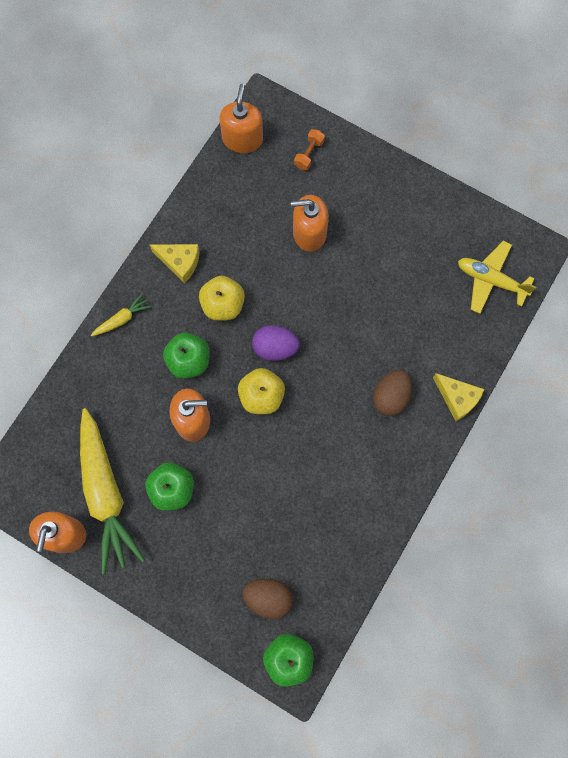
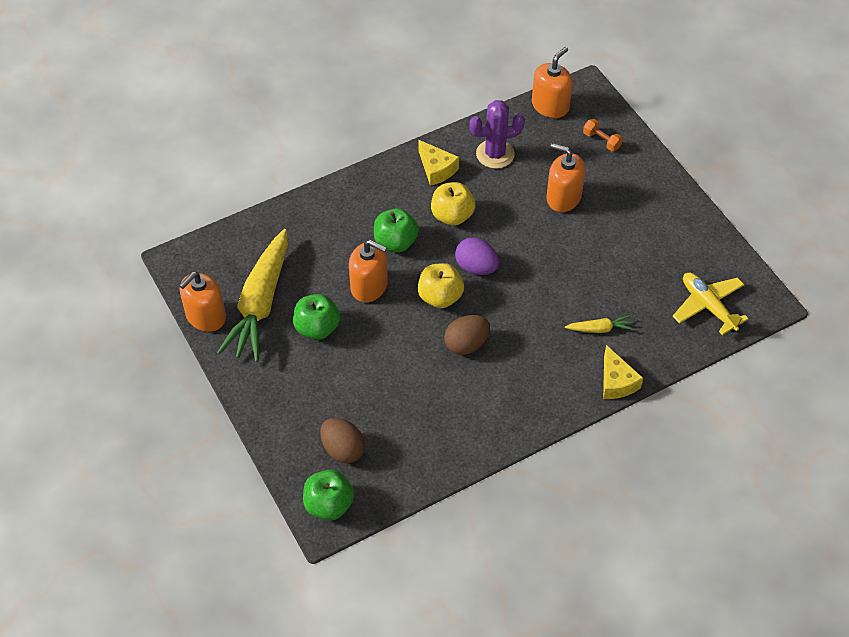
camera: 30 degrees right, 20 degrees down
(122, 319) = (360, 187): yellow carrot -> yellow carrot (599, 329)
(223, 218) = (495, 154): none -> purple cactus
(309, 154) = (601, 141): orange dumbbell -> orange dumbbell turned 75 degrees clockwise
(391, 397) = (555, 352): brown egg -> brown egg (466, 344)

